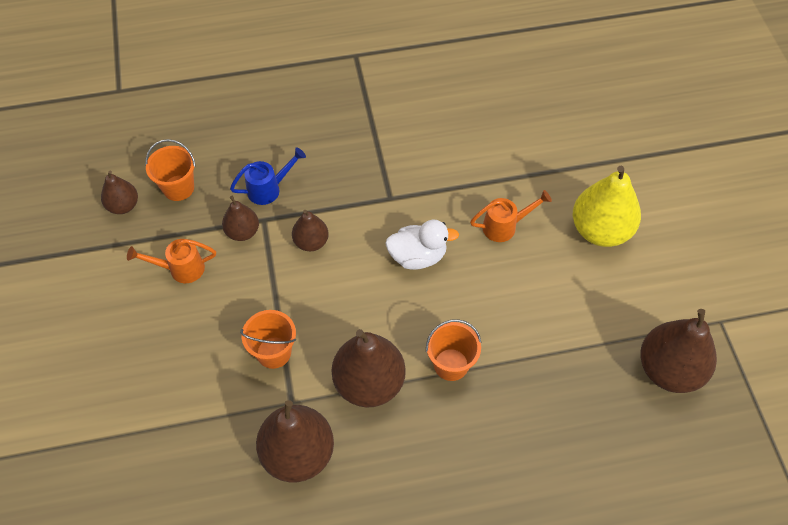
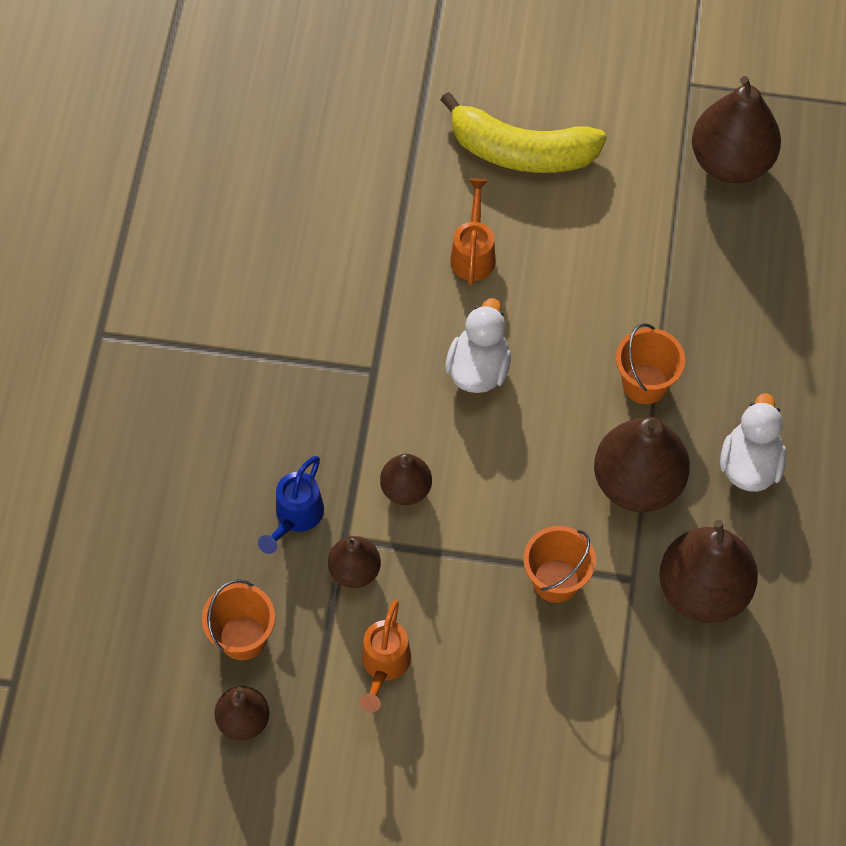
camera: 70 degrees left, 5 degrees up
(269, 189) = (295, 517): blue watering can -> blue watering can turned 150 degrees counterclockwise
(414, 458) = (750, 464): none -> white duck
(600, 230) = (521, 151): yellow pear -> yellow banana

